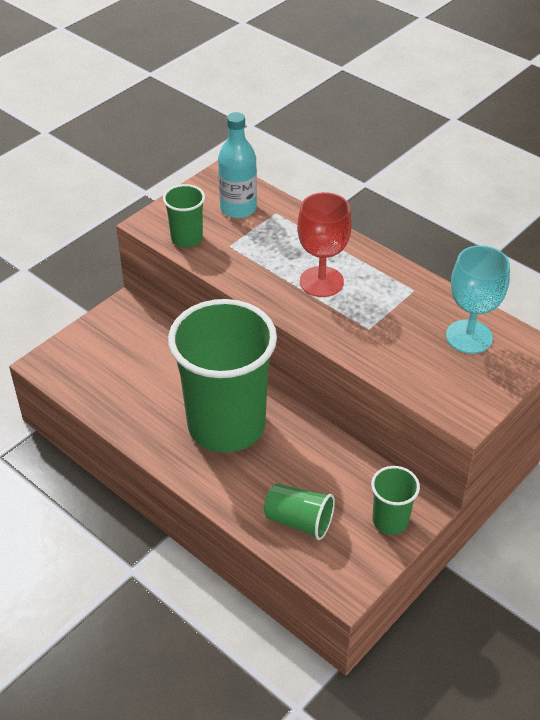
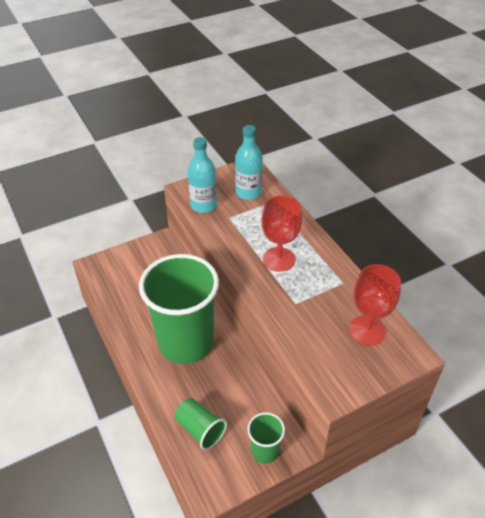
camera: 20 degrees right, 0 degrees up
(187, 238) = (203, 205): green cup -> turquoise bottle
(469, 337) = (367, 330): turquoise goblet -> red goblet

